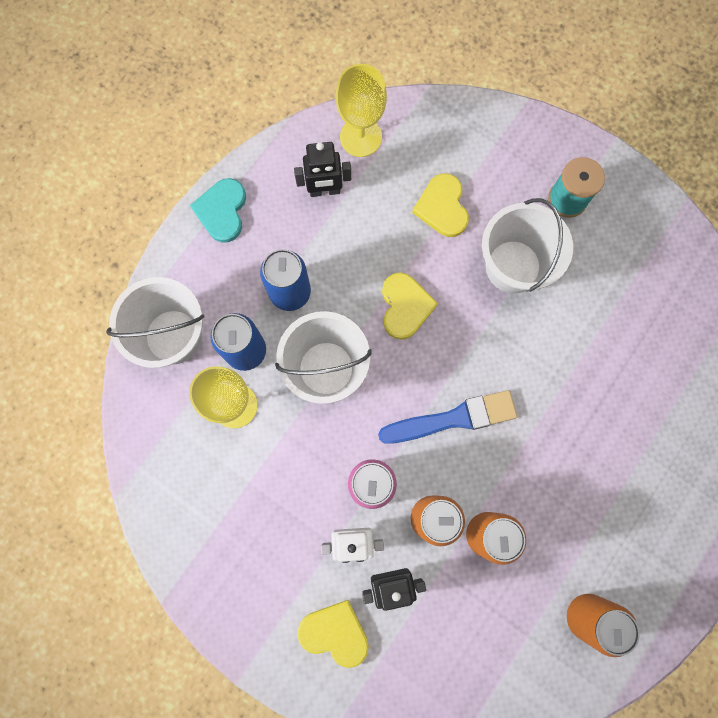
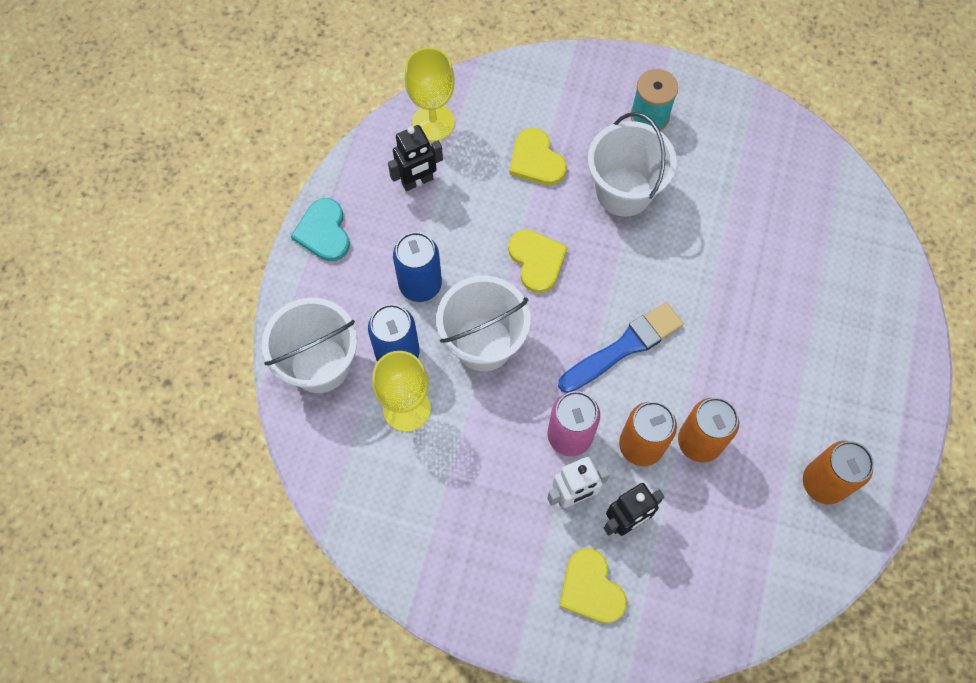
camera: 20 degrees left, 10 degrees down
(335, 633) = (591, 588): yellow heart -> yellow heart turned 120 degrees counterclockwise

